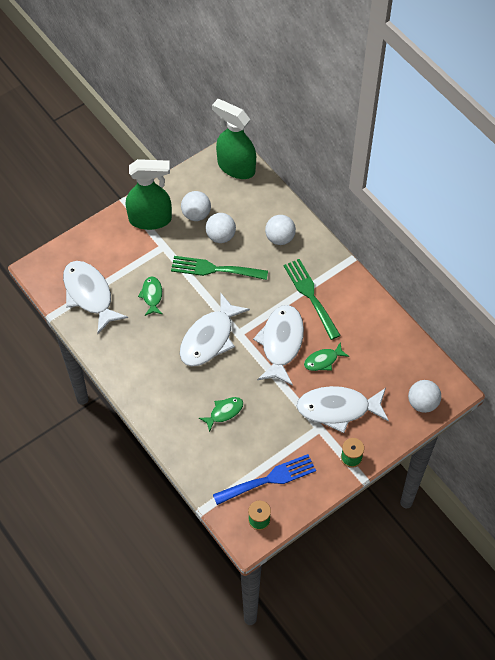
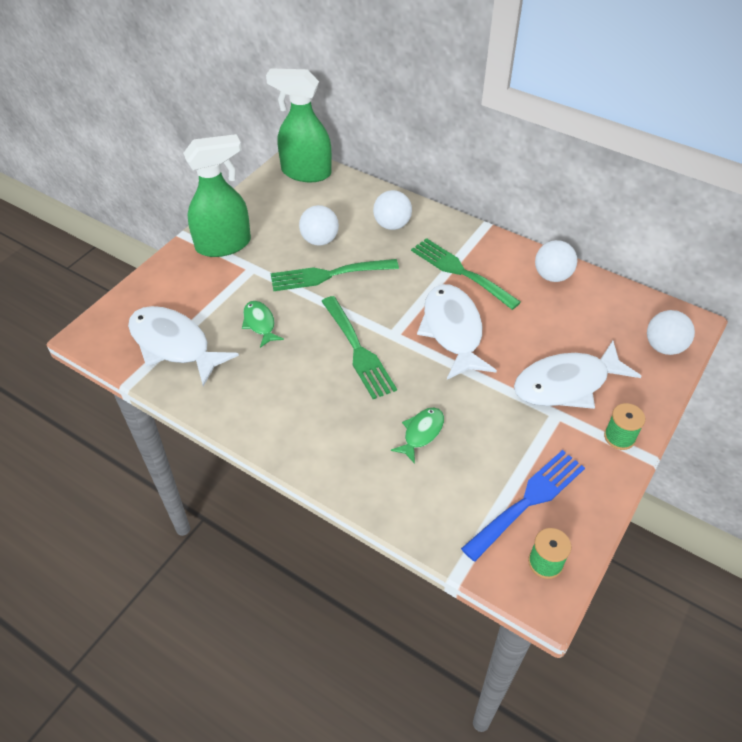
camera: 20 degrees left, 10 degrees down
(196, 214) = (279, 226): white ball -> white ball (552, 276)
(209, 338) = (358, 350): white fish -> green fork
(323, 360) = (515, 335): green fish -> none

